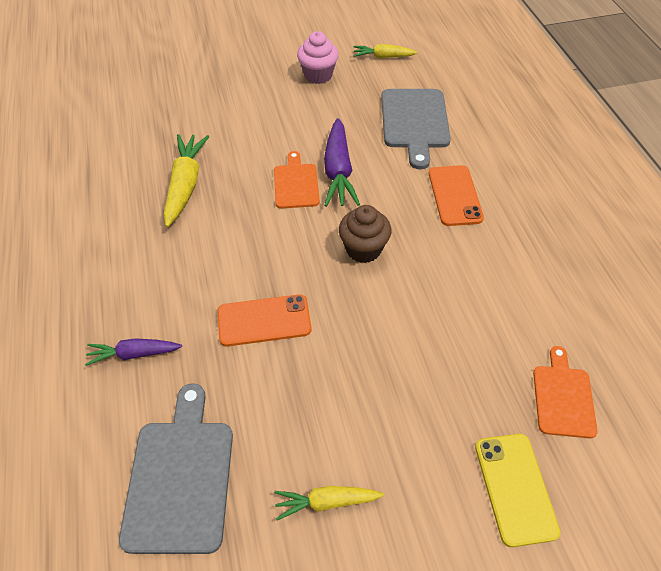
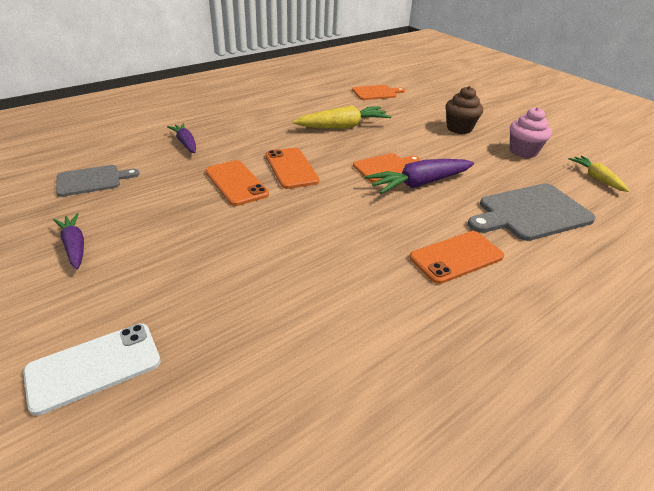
camera: 65 degrees right, 15 degrees down
(180, 477) = (92, 180): grey cutting board -> grey cutting board, size x0.62
(257, 262) = (291, 168): none -> orange phone
(326, 502) = (74, 246): yellow carrot -> purple carrot
(363, 249) = (340, 214): brown cupcake -> brown cupcake (459, 128)
(515, 488) = (94, 366): yellow phone -> white phone
(563, 397) = (221, 394): orange cutting board -> orange cutting board (376, 93)

